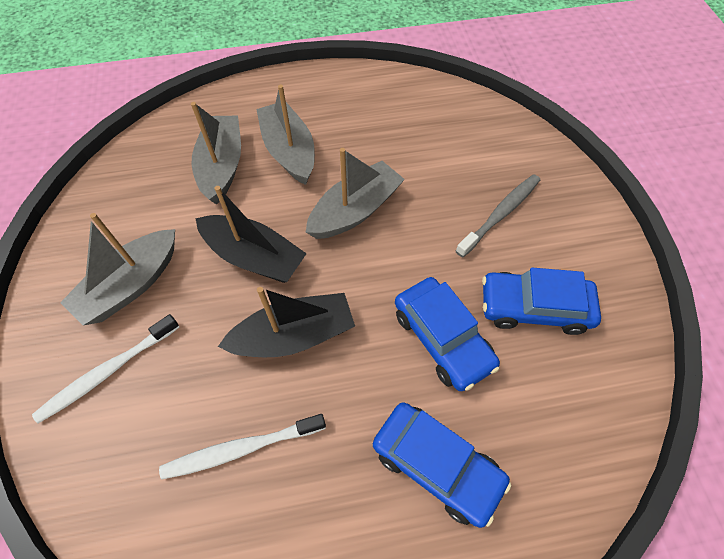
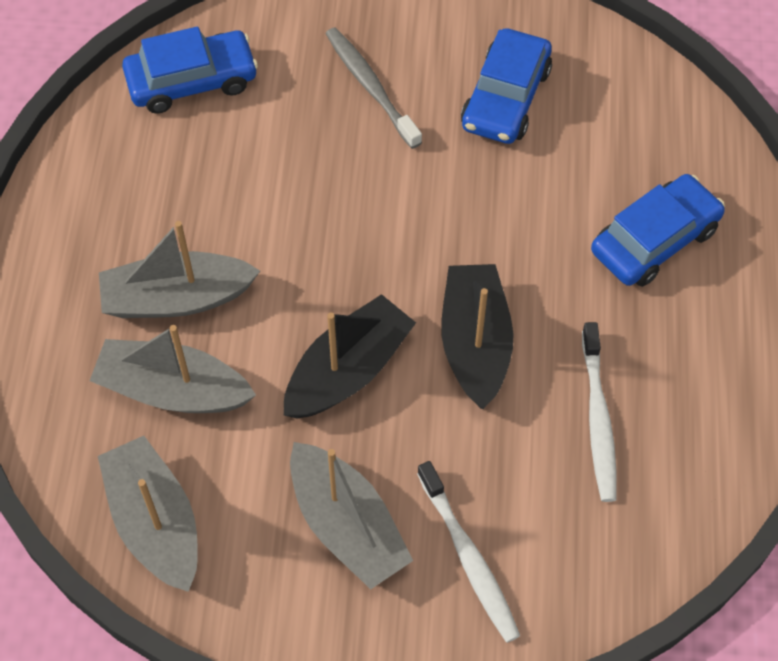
camera: 75 degrees left, 0 degrees up
(355, 210) = (312, 240): grey boat -> grey boat (155, 522)
(442, 338) = (519, 195): blue car -> blue car (192, 81)

